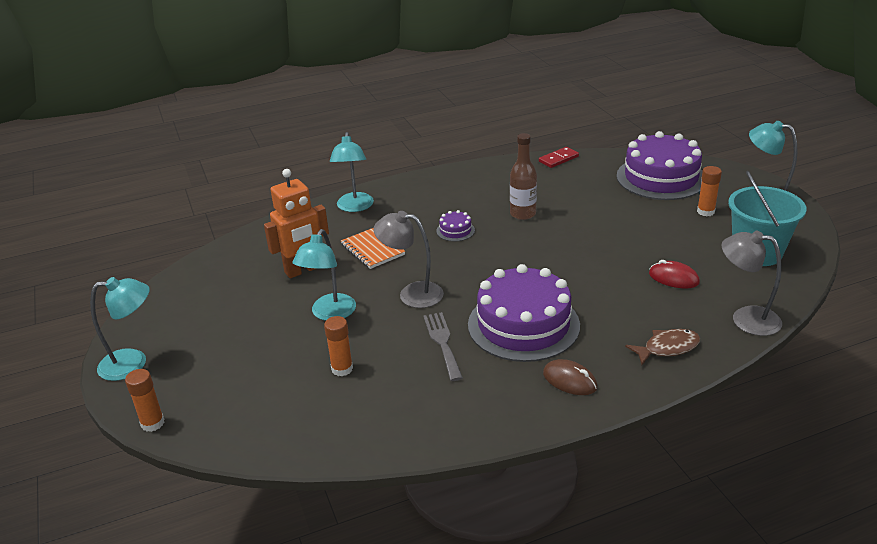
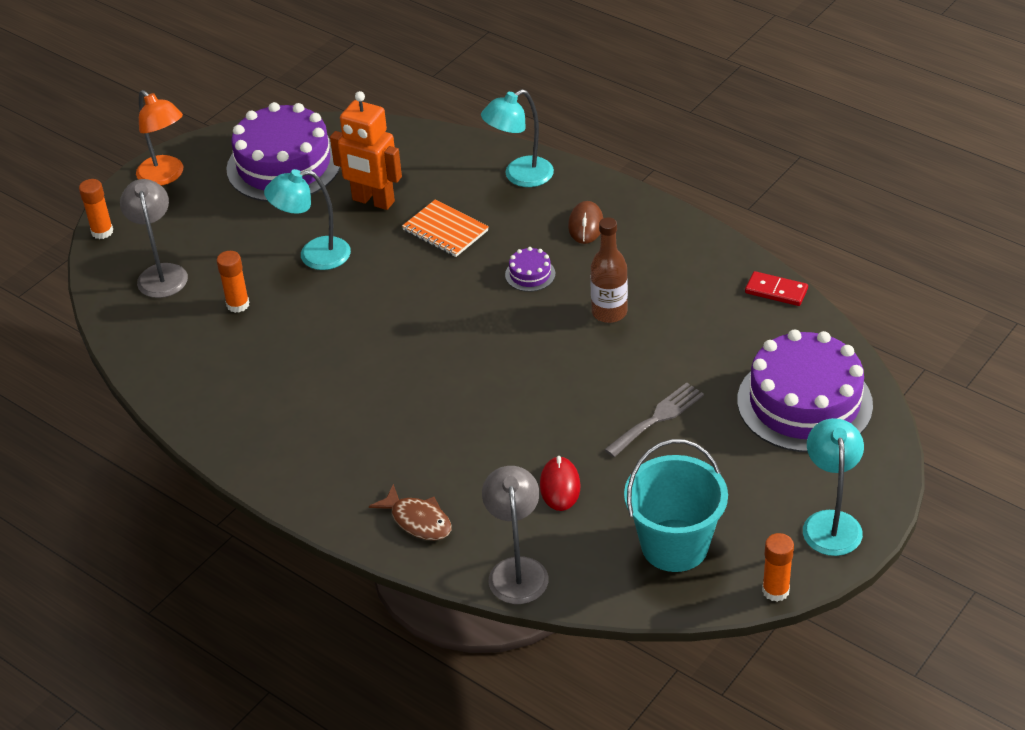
camera: 60 degrees right, 10 degrees up
(133, 363) = (166, 176): turquoise lamp -> orange lamp
(372, 249) = (445, 230): orange notebook -> orange notebook turned 75 degrees counterclockwise
(412, 294) = (385, 295): grey lamp -> grey lamp (161, 273)
(442, 343) = (319, 352): grey fork -> grey fork (657, 418)
(523, 325) = (386, 398): purple cake -> purple cake (284, 165)
(569, 380) = (316, 464): brown mouse -> brown mouse (586, 225)
(705, 211) = (744, 471): orange glue stick -> orange glue stick (775, 590)

